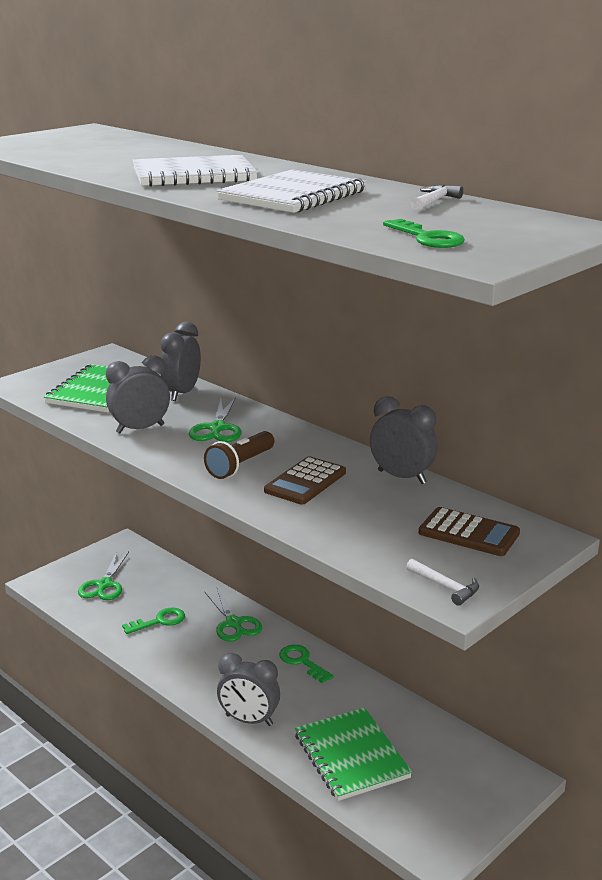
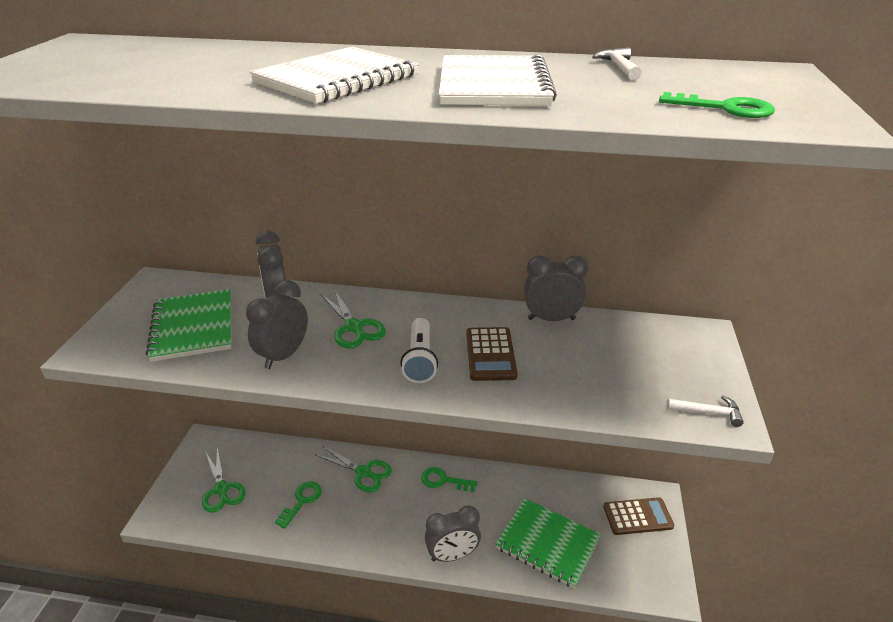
camera: 35 degrees left, 10 degrees up
(240, 466) = (420, 360): brown flashlight -> white flashlight
(468, 533) = (657, 352): brown calculator -> brown calculator (638, 517)

